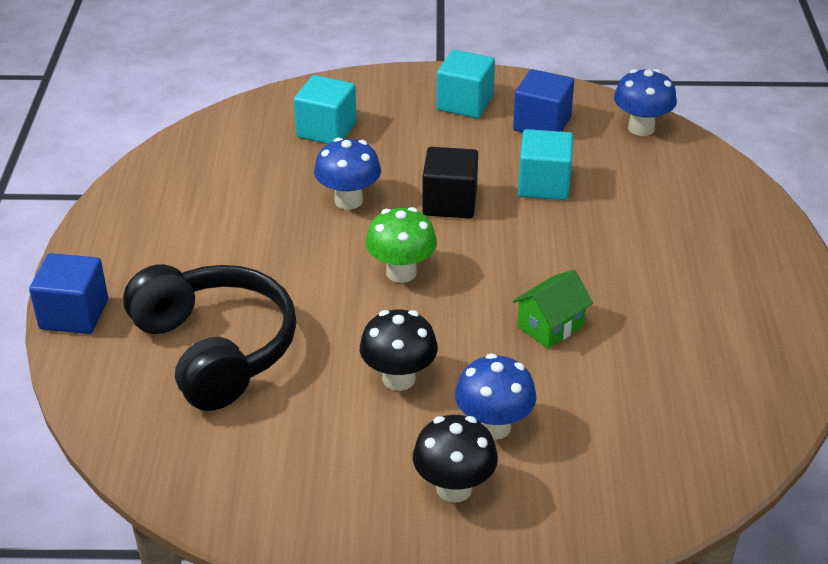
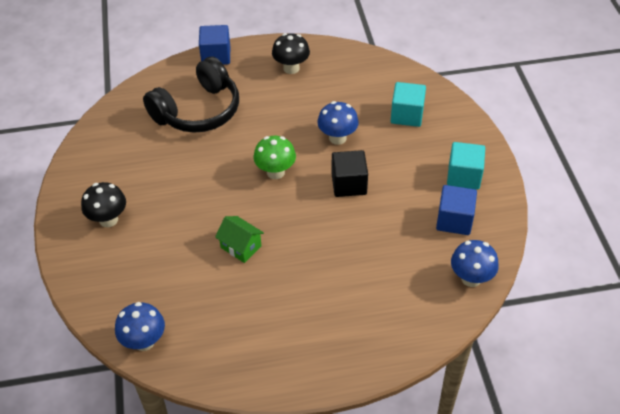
camera: 80 degrees right, 10 degrees up
(398, 378) = (186, 185): black mushroom -> black mushroom (291, 68)
(493, 426) = (154, 230): blue mushroom -> blue mushroom (144, 341)
(544, 185) = (382, 229): turquoise cube -> none

